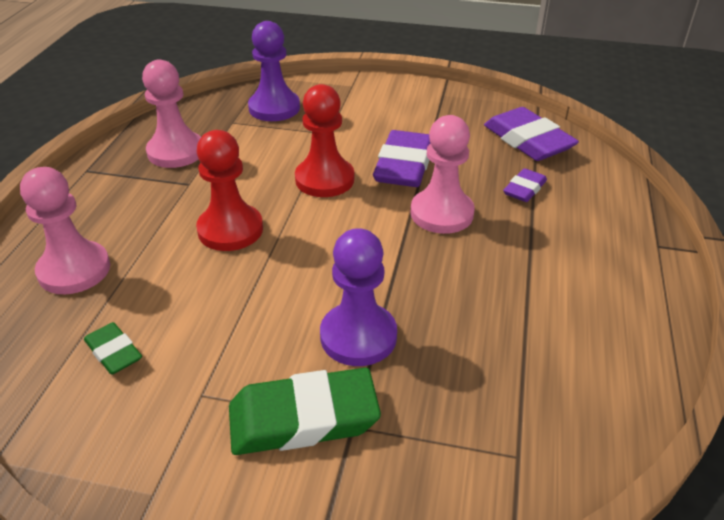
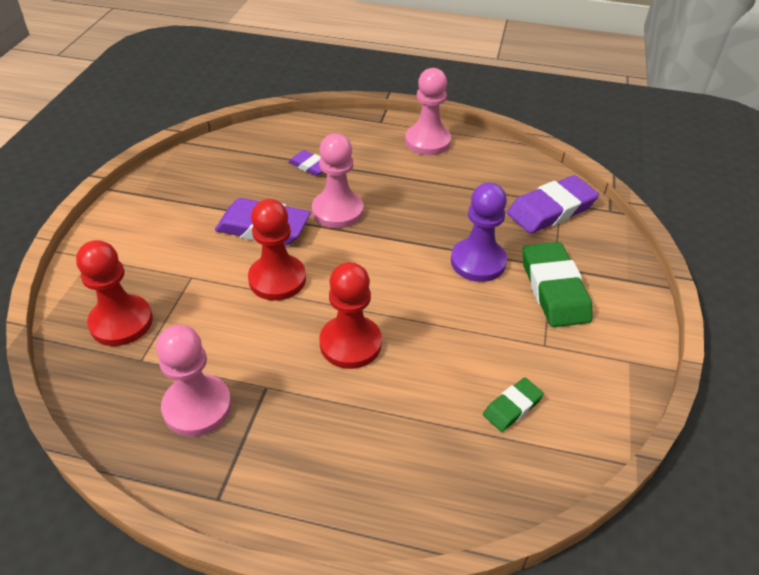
camera: 90 degrees left, 5 degrees up
(74, 270) = (409, 463): pink pawn -> pink pawn (427, 141)
(274, 108) = (121, 322): purple pawn -> red pawn
(528, 140) = (240, 155): purple eraser -> purple eraser (551, 210)

